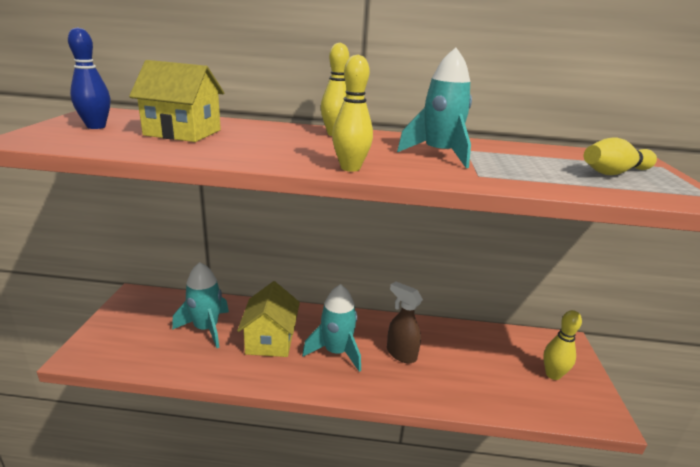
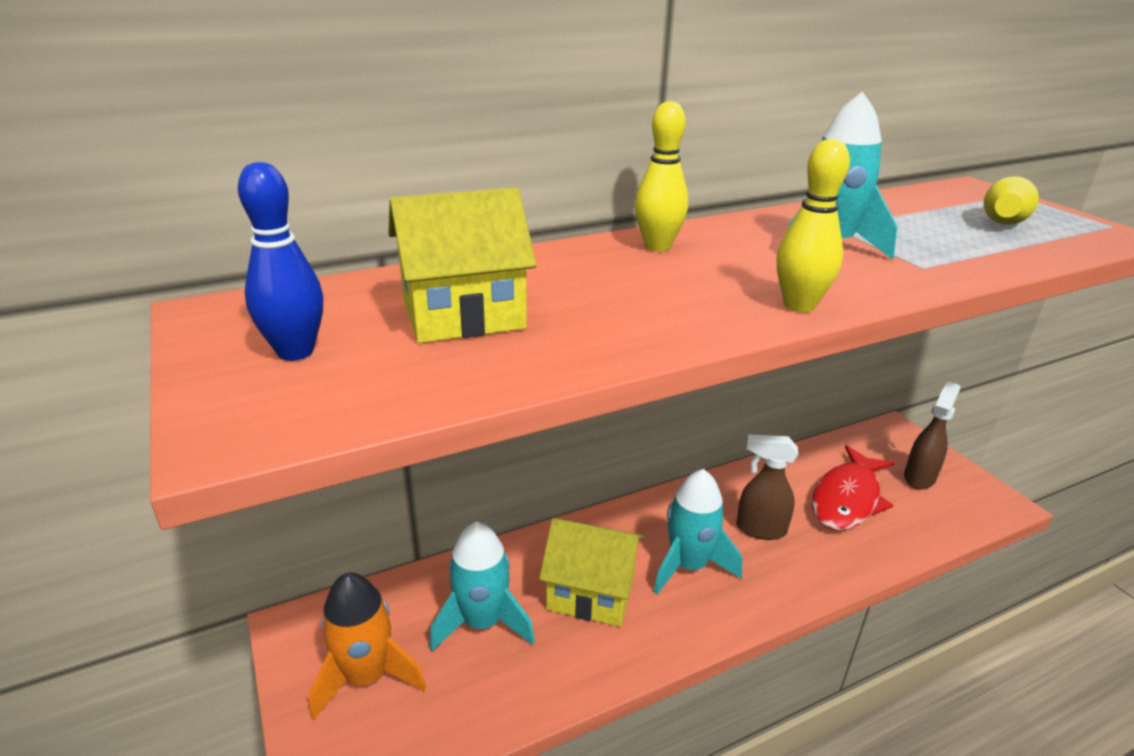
camera: 30 degrees left, 5 degrees up
(137, 326) = (366, 676): none -> orange rocket
(270, 340) = (591, 592): yellow house -> yellow house turned 45 degrees counterclockwise
(481, 363) = (847, 499): none -> red fish
(553, 374) = (919, 477): yellow bowling pin -> brown spray bottle

